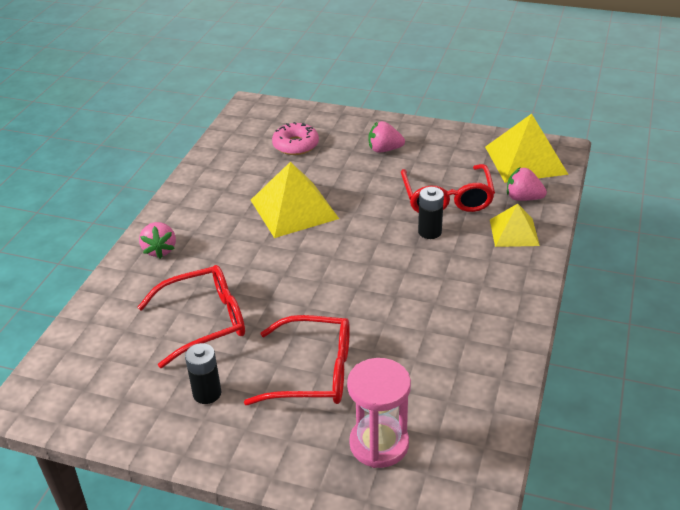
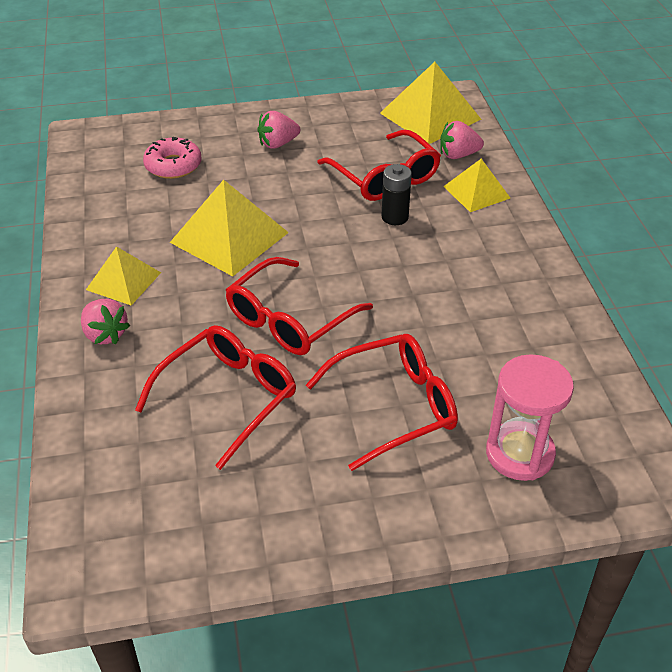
camera: 30 degrees left, 5 degrees up
(199, 217) = (124, 281): none -> yellow pyramid
(207, 393) = (297, 476): black battery -> none
(289, 282) = (290, 319): none -> red glasses

